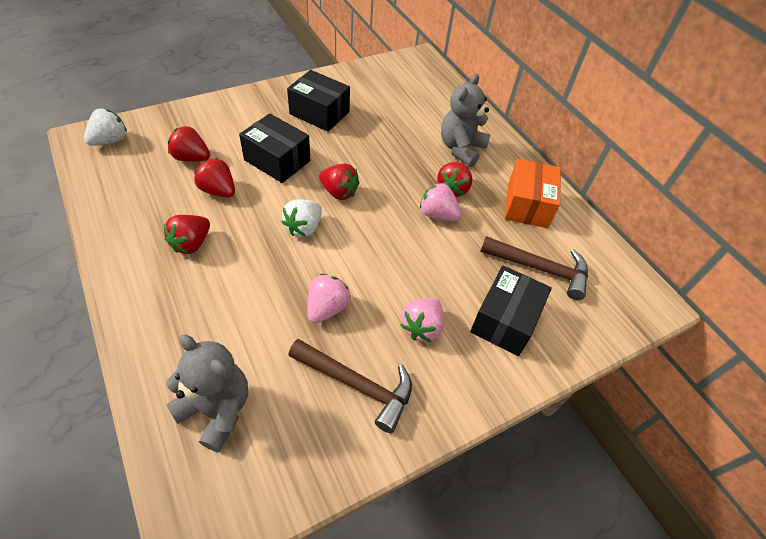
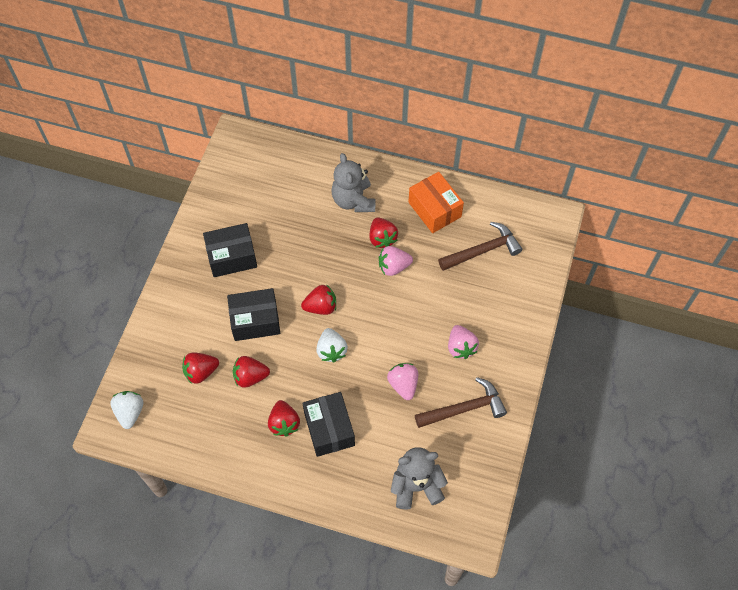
camera: 40 degrees left, 10 degrees up
(505, 320) = (495, 302): black box -> black box (329, 429)

